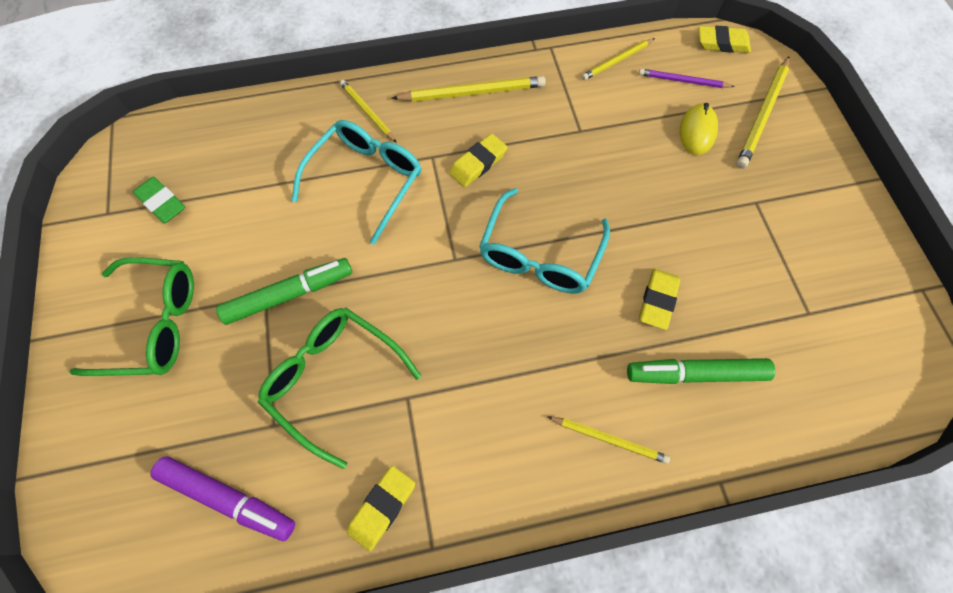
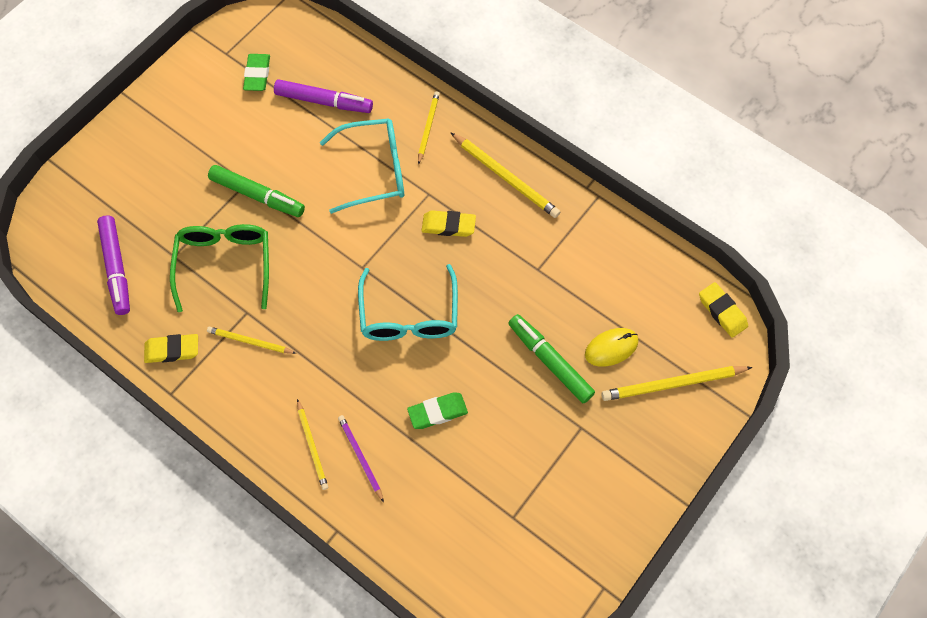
camera: 50 degrees right, 0 degrees up
(154, 324) = (180, 143): green glasses -> none
(253, 170) = (324, 101): none -> purple marker
(539, 255) = (409, 315): turquoise glasses -> turquoise glasses turned 75 degrees counterclockwise
(617, 61) = (628, 249): yellow pencil -> yellow pencil (250, 342)
(657, 300) = (437, 412): yellow eraser -> green eraser
(683, 81) = (653, 307): purple pencil -> purple pencil (360, 457)
(695, 374) = (401, 470): green marker -> green marker (550, 361)

